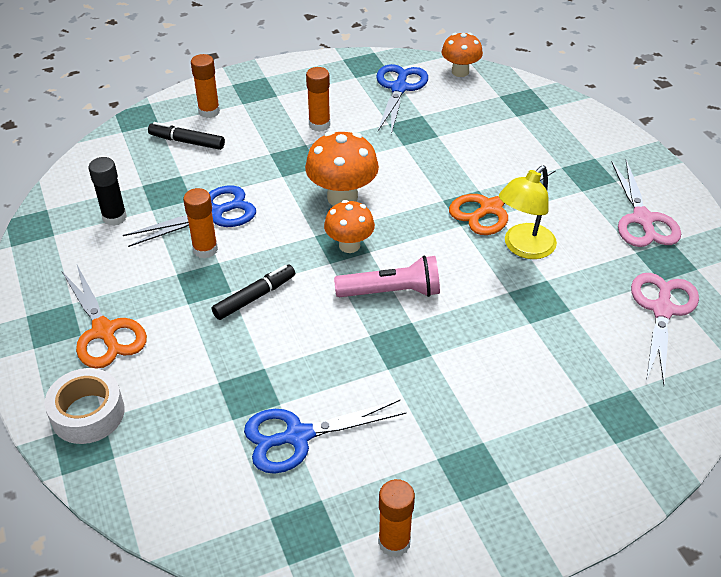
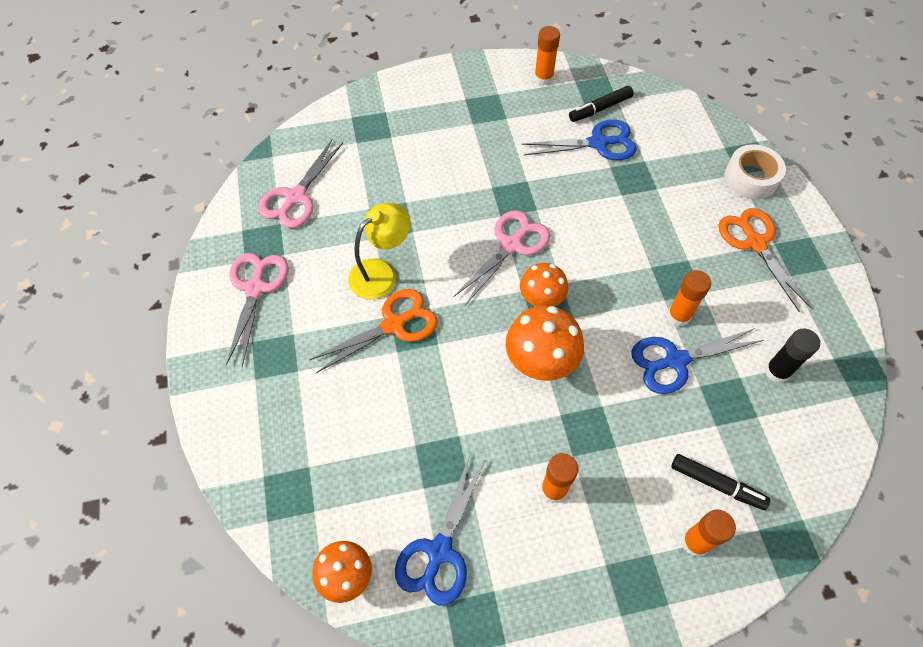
camera: 170 degrees left, 15 degrees up
(254, 297) = (630, 257): black marker -> black marker (600, 108)
(391, 292) = (511, 245): pink flashlight -> pink scissors

